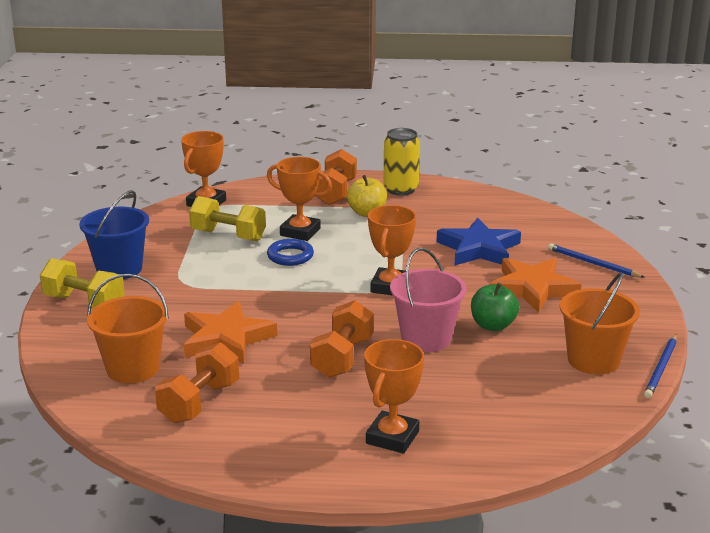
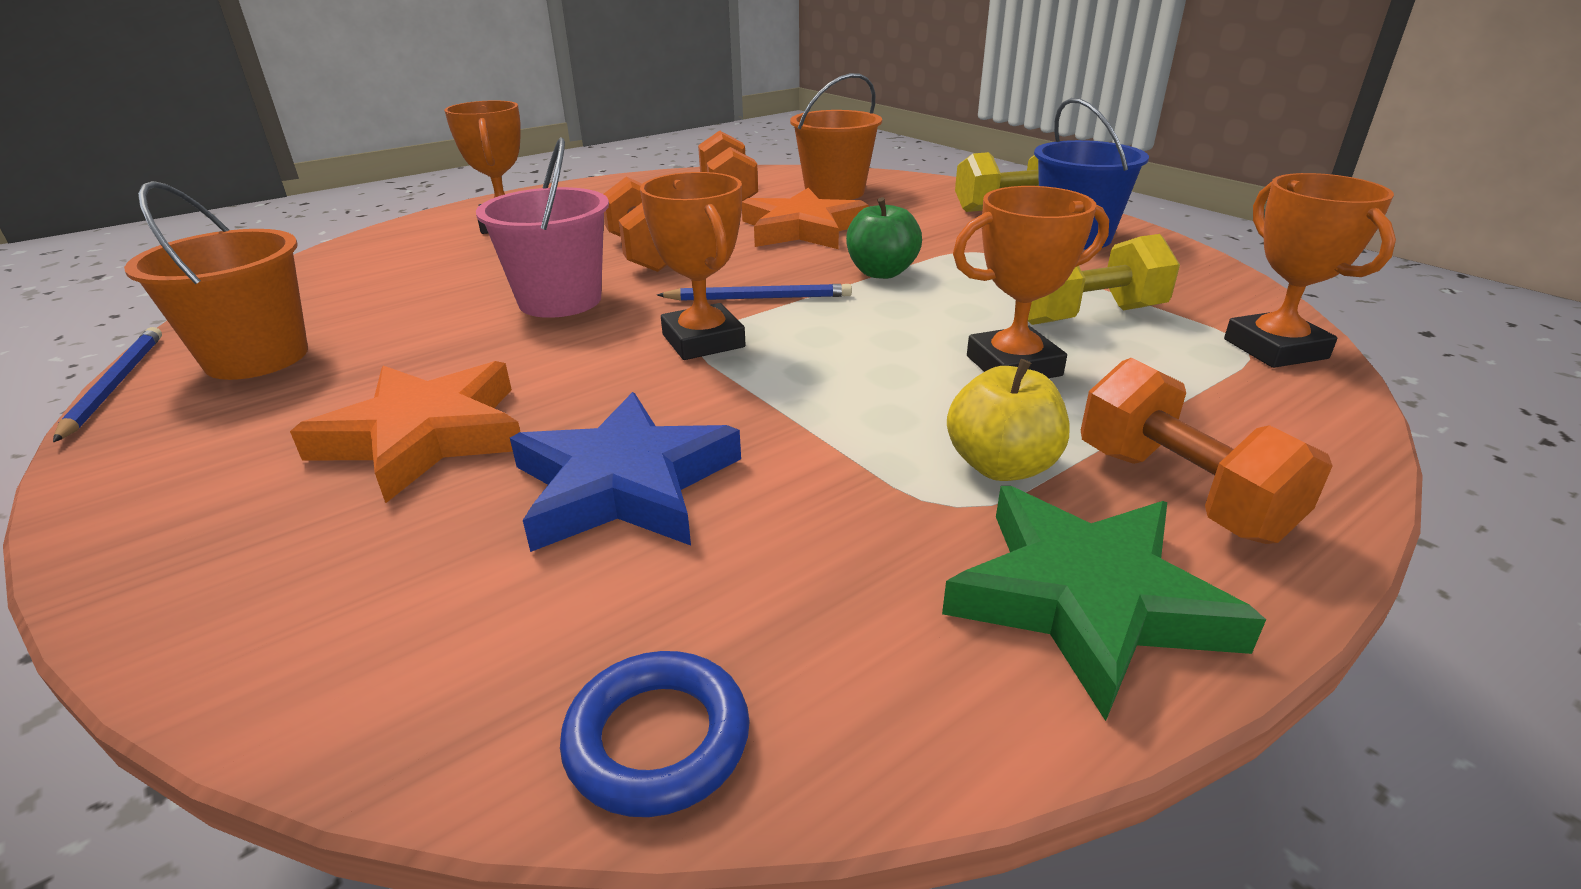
camera: 140 degrees right, 5 degrees up
(290, 256) = (934, 324): blue ring -> blue ring (657, 739)
(400, 189) = (1086, 599): yellow can -> green star
(493, 325) = (467, 347): green apple -> green apple (881, 272)
(592, 263) = (275, 574): blue pencil -> blue pencil (759, 298)

